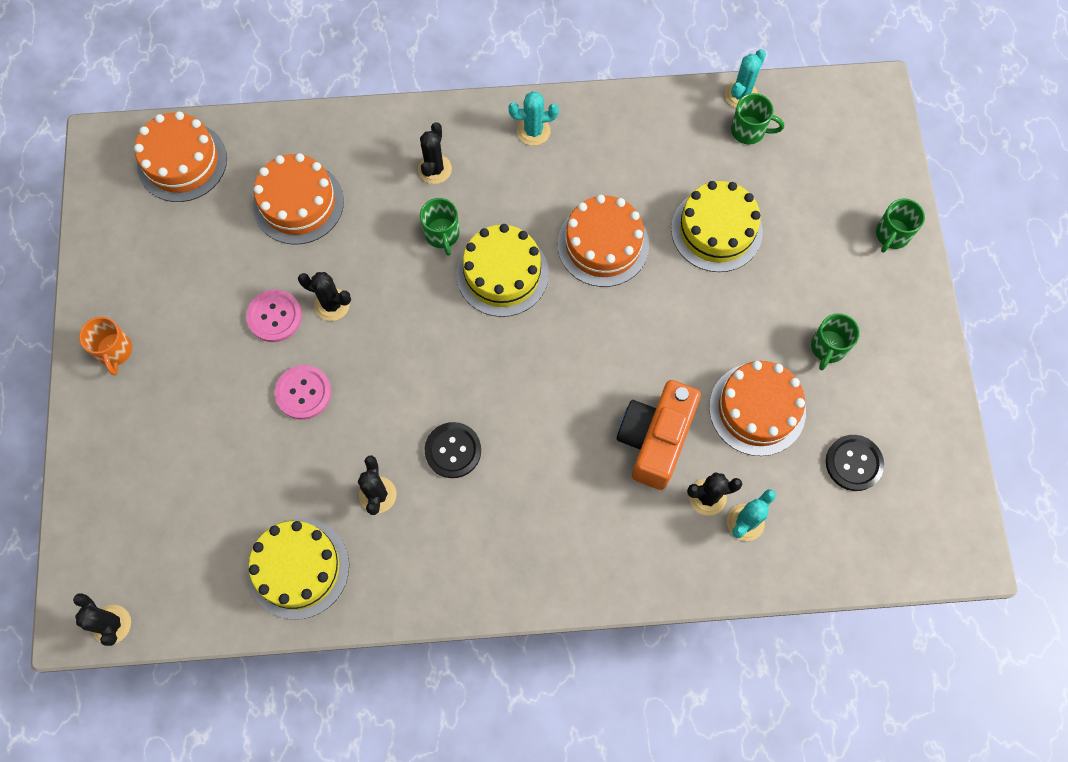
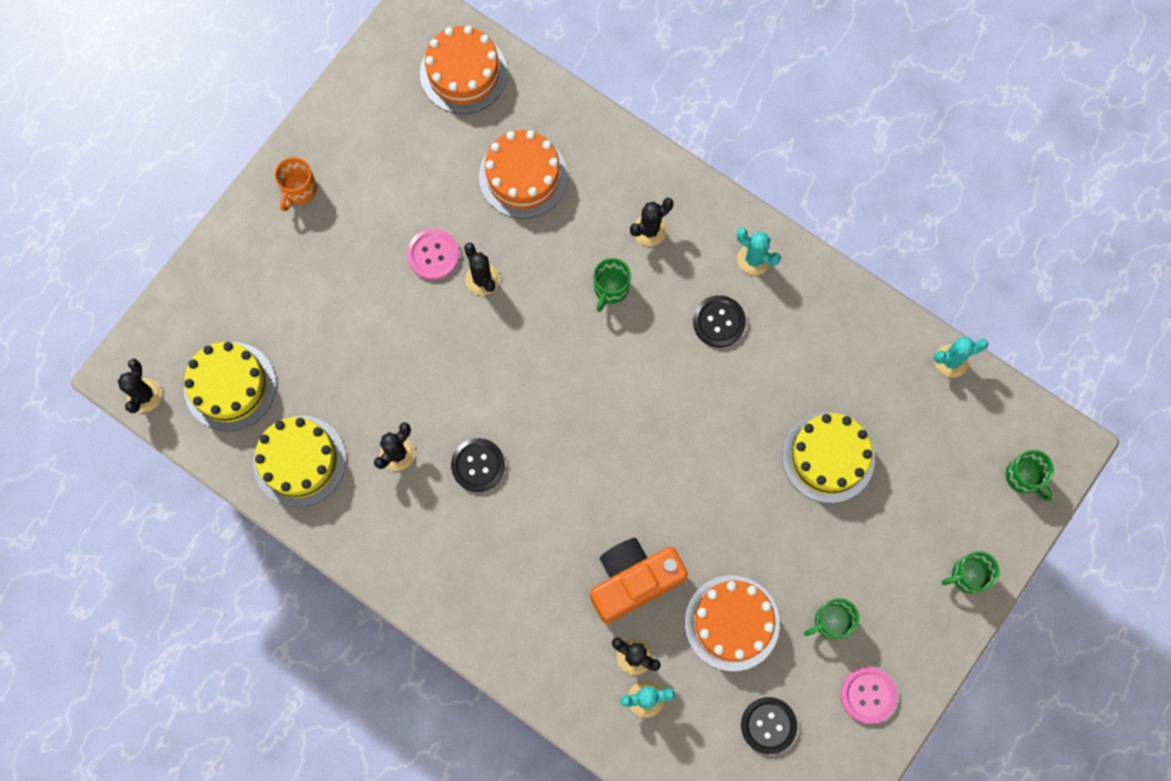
camera: 40 degrees right, 5 degrees up
(303, 393) = (407, 332): pink button -> pink button (868, 695)
(502, 273) = (630, 357): yellow cake -> yellow cake (230, 386)
(547, 196) = (719, 322): none -> black button
(603, 244) = (728, 396): orange cake -> none
(749, 130) = (930, 396): green mug -> green mug (1024, 477)

